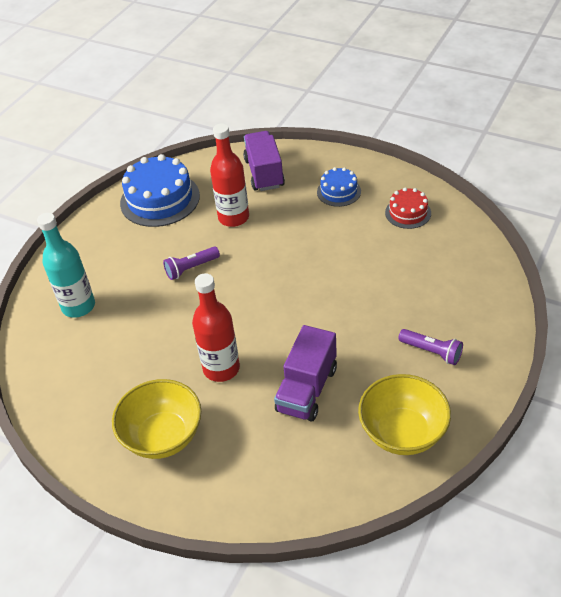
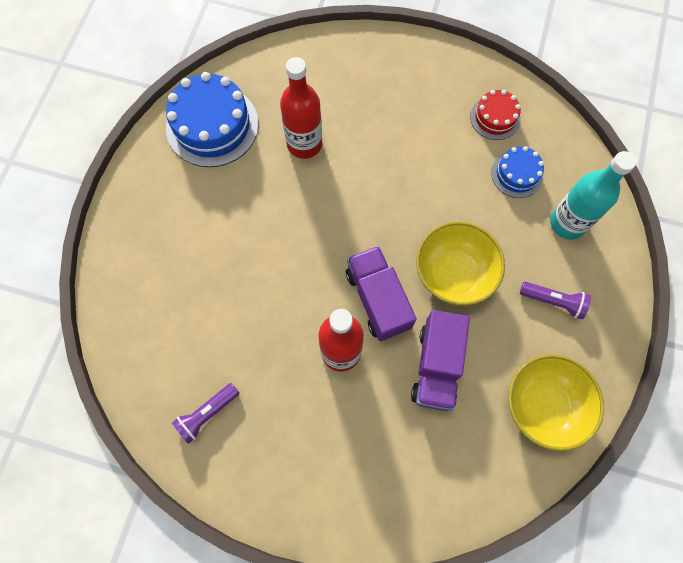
camera: 15 degrees left, 25 degrees up
(78, 306) = (160, 290): turquoise bottle -> turquoise bottle (567, 223)
(163, 436) = (301, 447): yellow bowl -> yellow bowl (453, 274)
(191, 268) = (274, 221): purple flashlight -> purple flashlight (207, 414)
(264, 173) = (324, 75): purple truck -> purple truck (378, 299)
(339, 191) = (414, 94): blue cake -> blue cake (517, 174)

